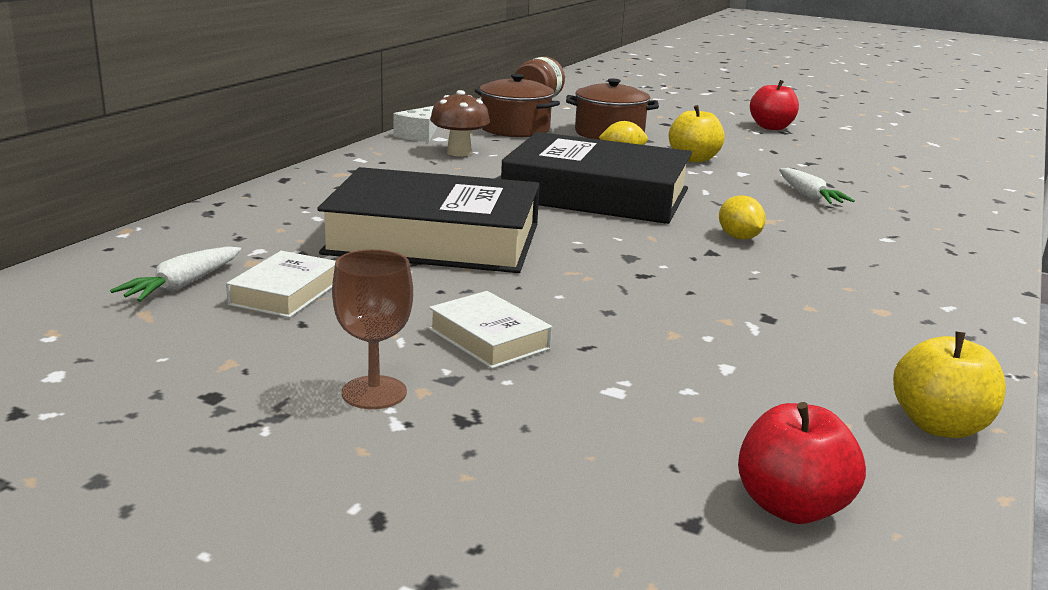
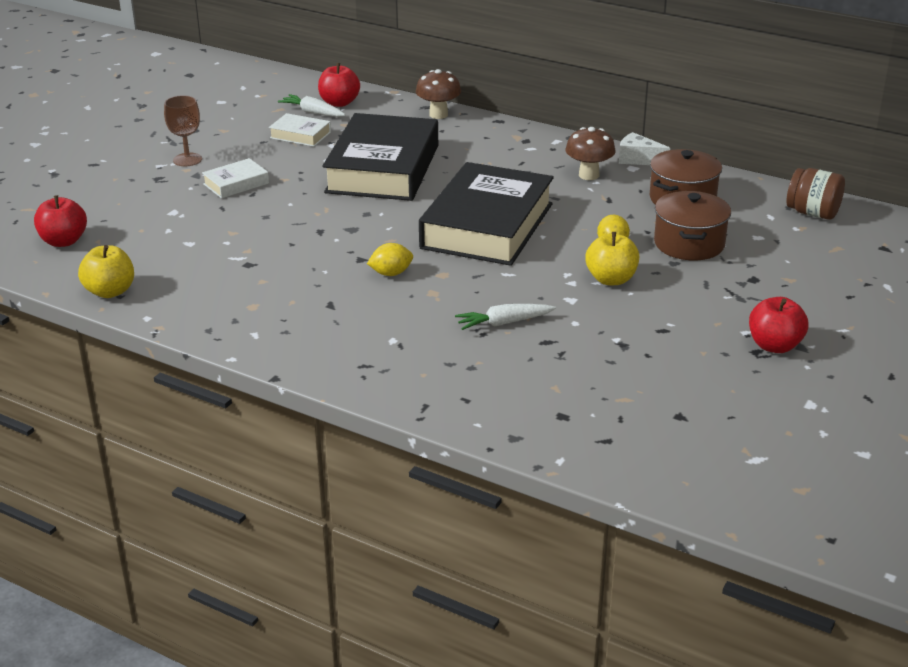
camera: 95 degrees right, 10 degrees up
(150, 266) = (339, 103): none -> red apple
(245, 206) = (438, 115): none -> brown mushroom

